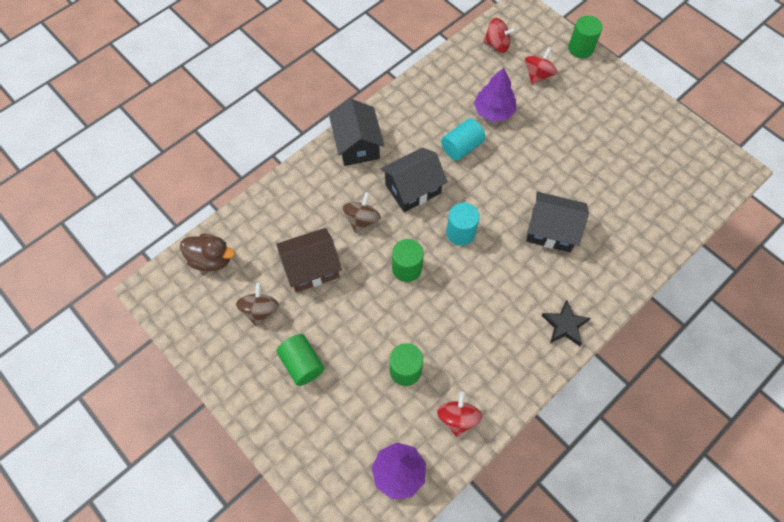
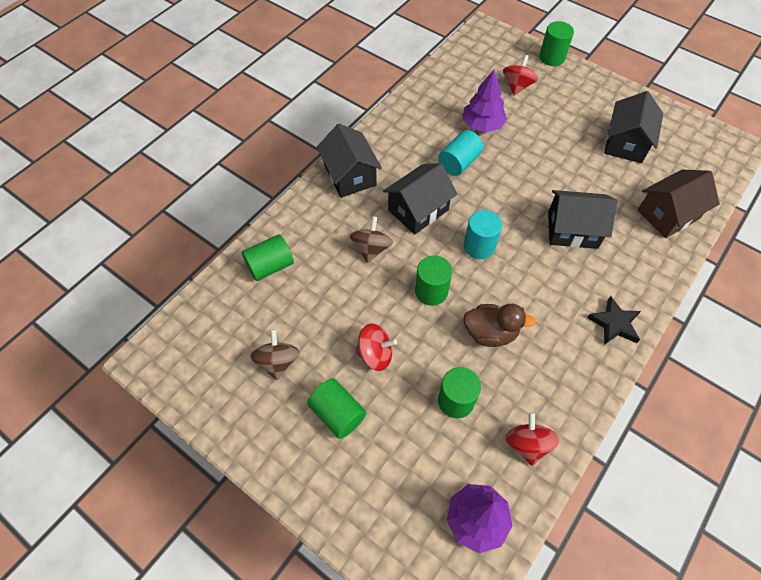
camera: 10 degrees left, 5 degrees down
(211, 259) = (212, 315): brown duck -> brown duck (490, 333)
(269, 222) = (270, 266): none -> green cylinder
(311, 268) = (327, 307): brown house -> brown house (668, 214)
(497, 45) = (469, 64): red spinning top -> red spinning top (375, 354)
(628, 150) = (625, 143): none -> black house

